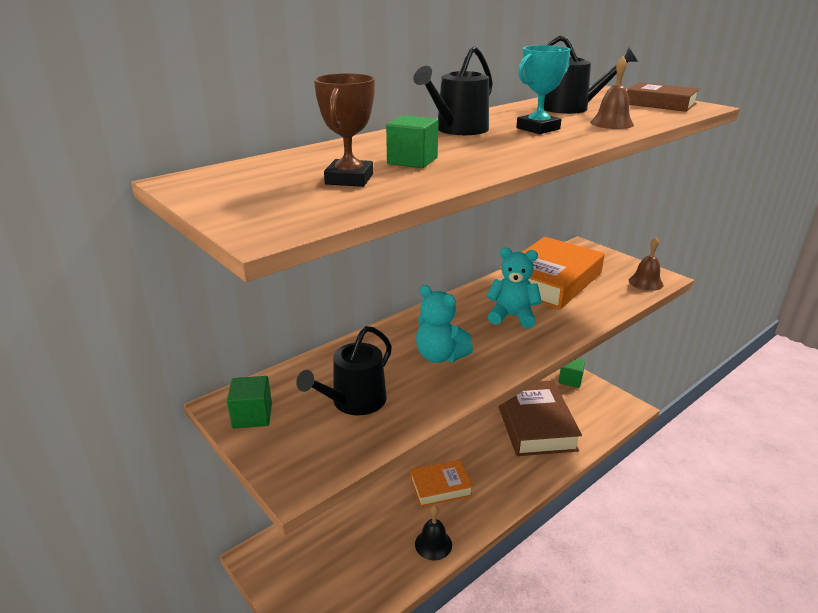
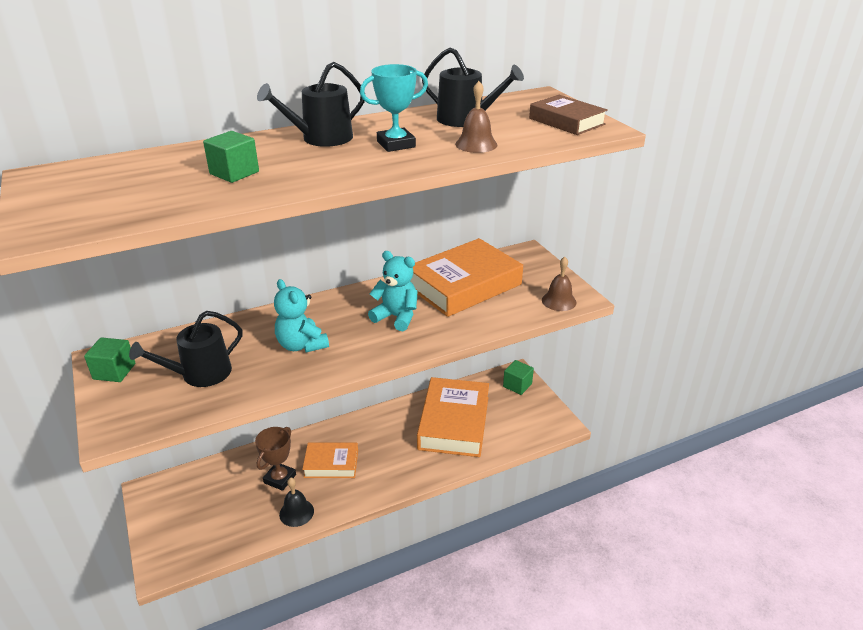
camera: 15 degrees right, 5 degrees up
(349, 179) = (159, 188): brown trophy -> brown trophy (280, 479)
(535, 424) = (454, 423): brown book -> orange book

